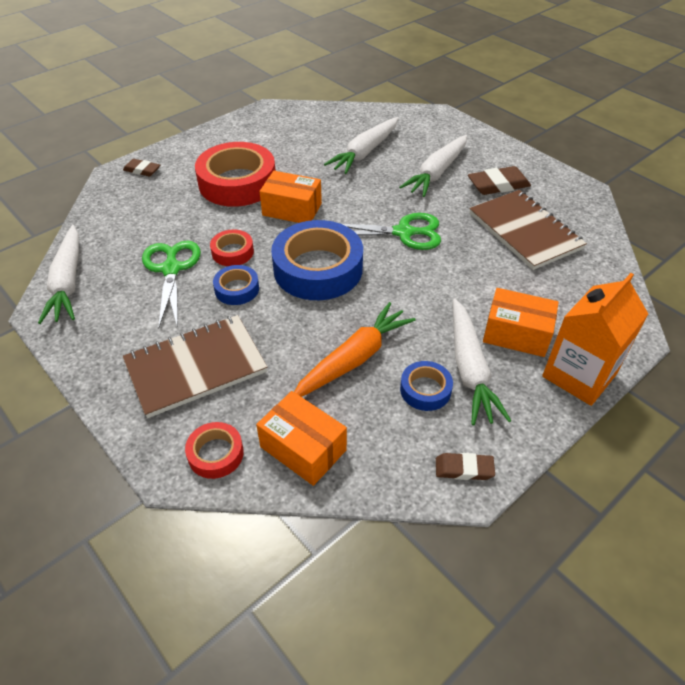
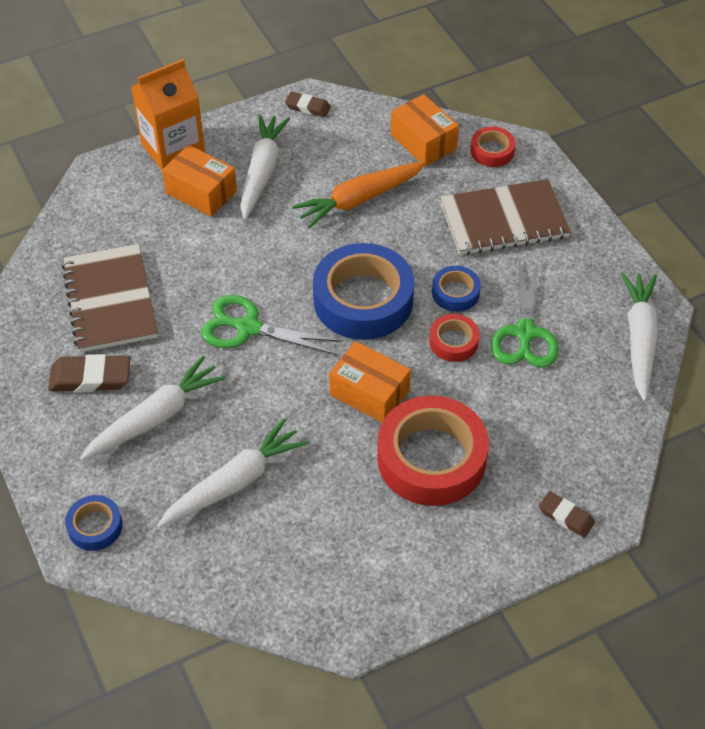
camera: 165 degrees left, 5 degrees up
(425, 390) = (308, 163): blue tape -> blue tape (95, 526)

